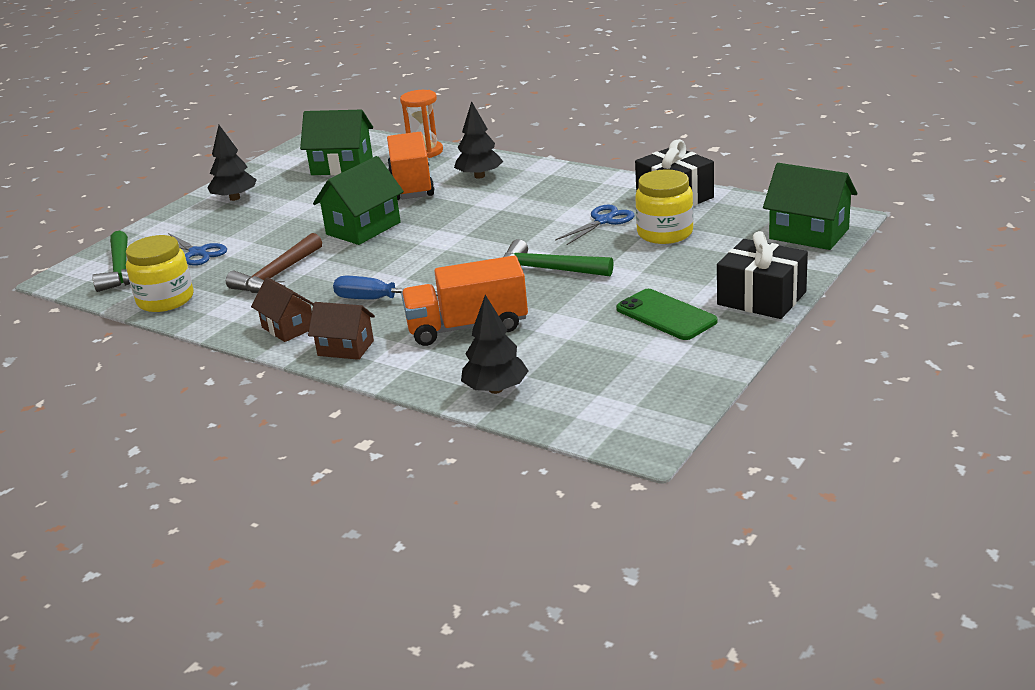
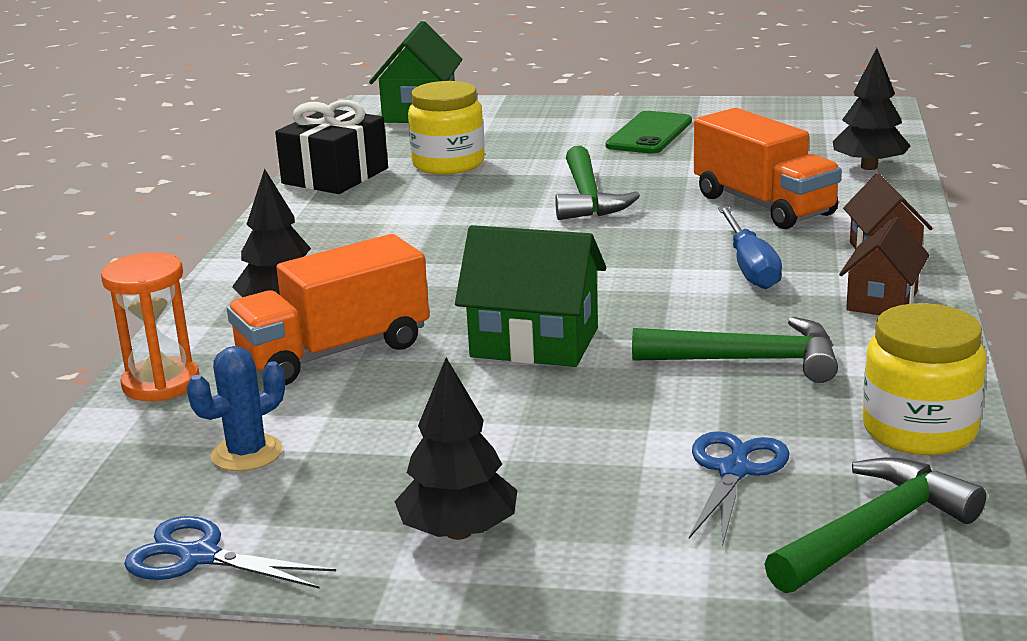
camera: 115 degrees left, 5 degrees down
(276, 275) = (749, 360): brown hammer -> green hammer
(342, 166) = (247, 453): green house -> blue cactus
(603, 221) = (427, 197): blue scissors -> blue scissors (199, 557)
(761, 298) = (581, 109): black gift -> none

